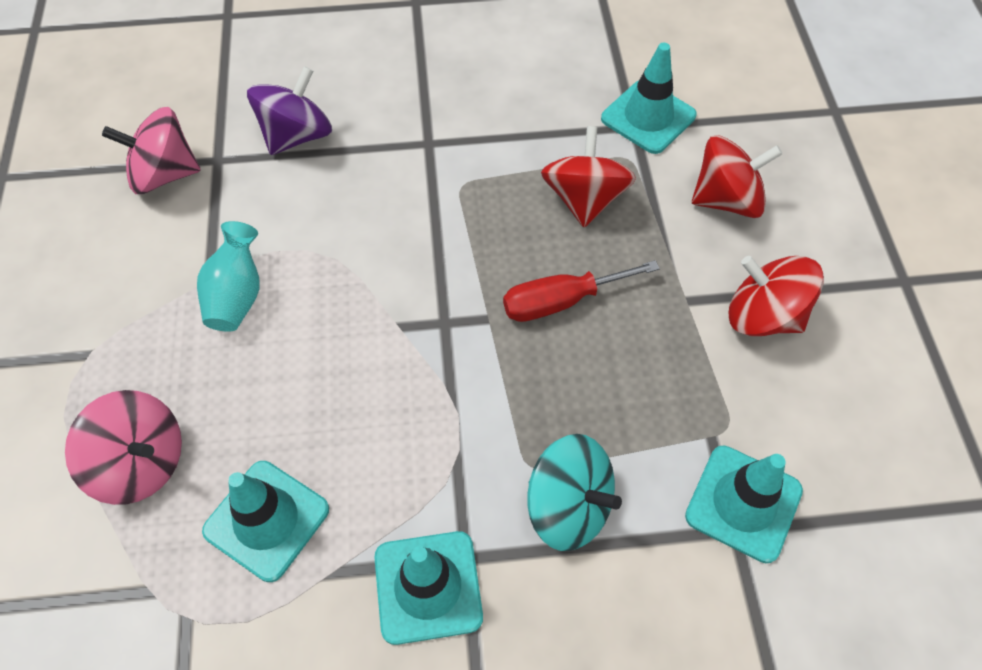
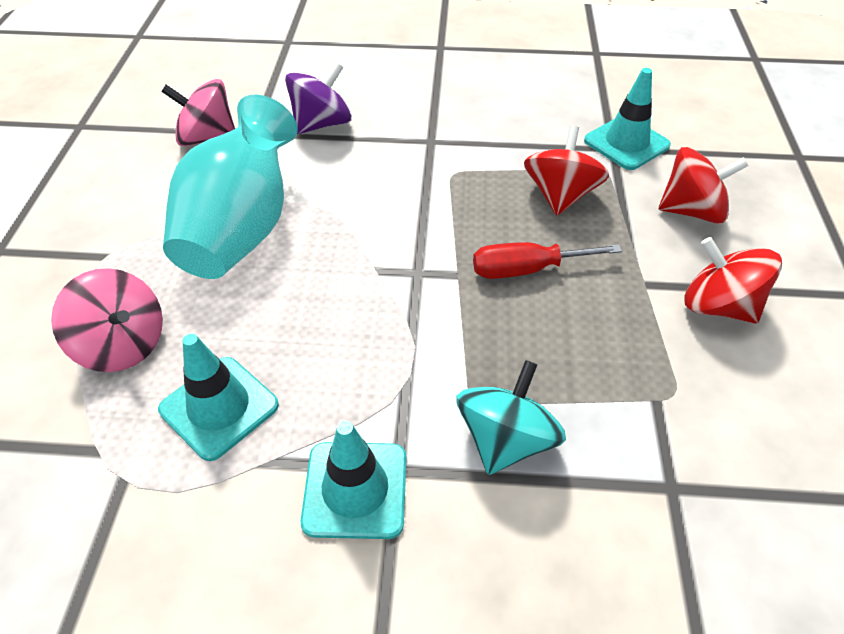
camera: 10 degrees right, 10 degrees down
(237, 295) = (242, 229): turquoise vase -> turquoise vase, size x2.00
(568, 506) = (506, 440): turquoise spinning top -> turquoise spinning top turned 105 degrees counterclockwise
(743, 503) = (683, 464): turquoise traffic cone -> none

